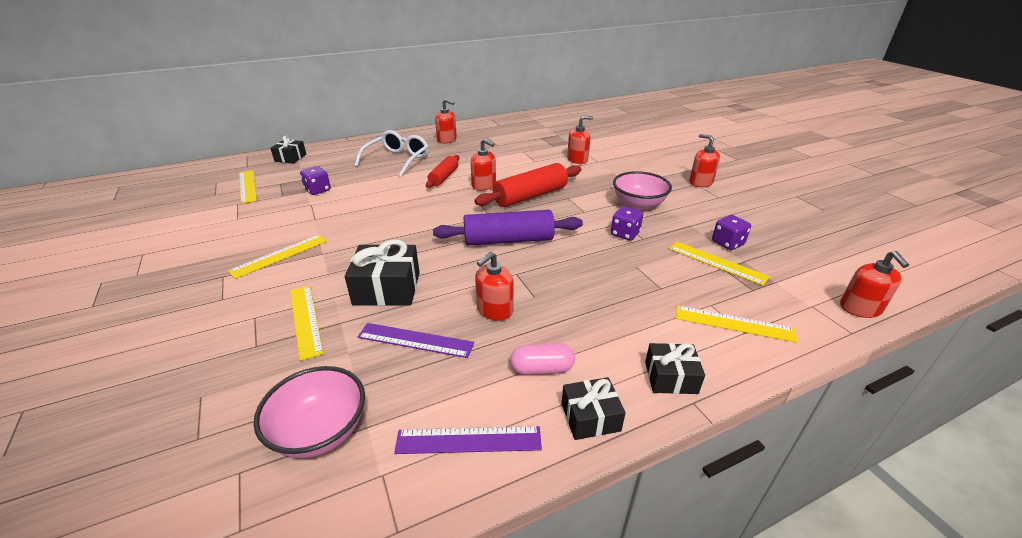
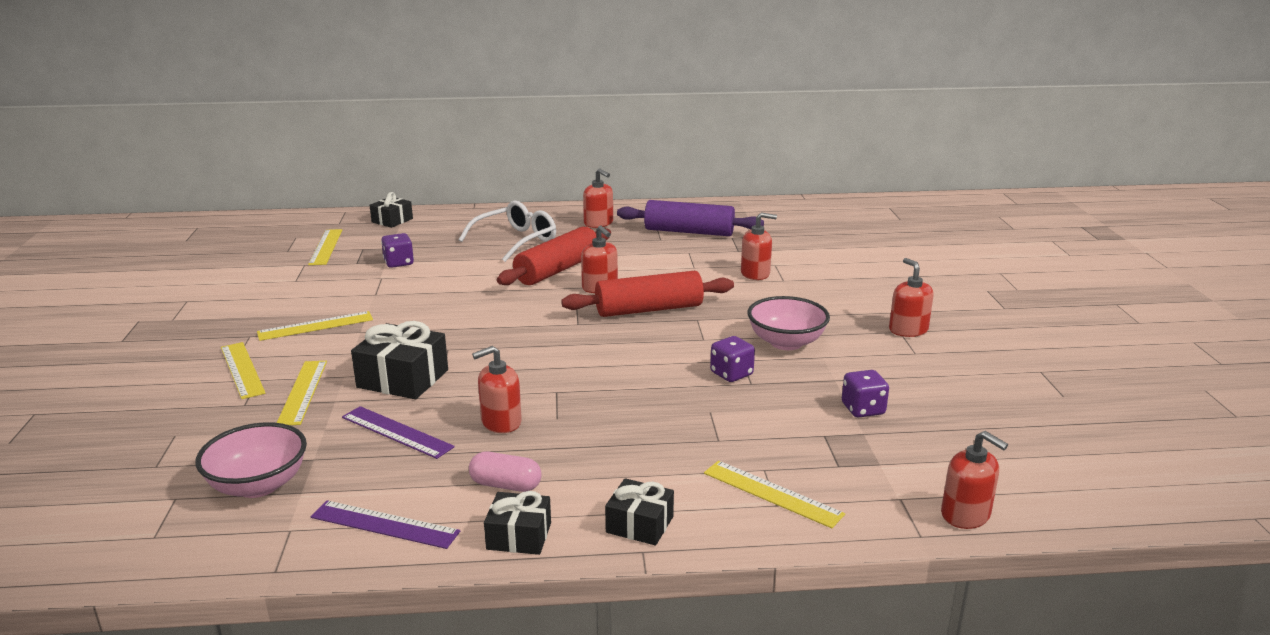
camera: 20 degrees right, 10 degrees down
(444, 177) = (557, 270): red rolling pin -> red rolling pin, size x1.63
(508, 240) = (577, 354): purple rolling pin -> purple rolling pin (689, 232)
(716, 262) = (822, 427): yellow ruler -> yellow ruler (242, 370)
(860, 308) = (965, 515): red soap dispenser -> red soap dispenser turned 60 degrees counterclockwise

